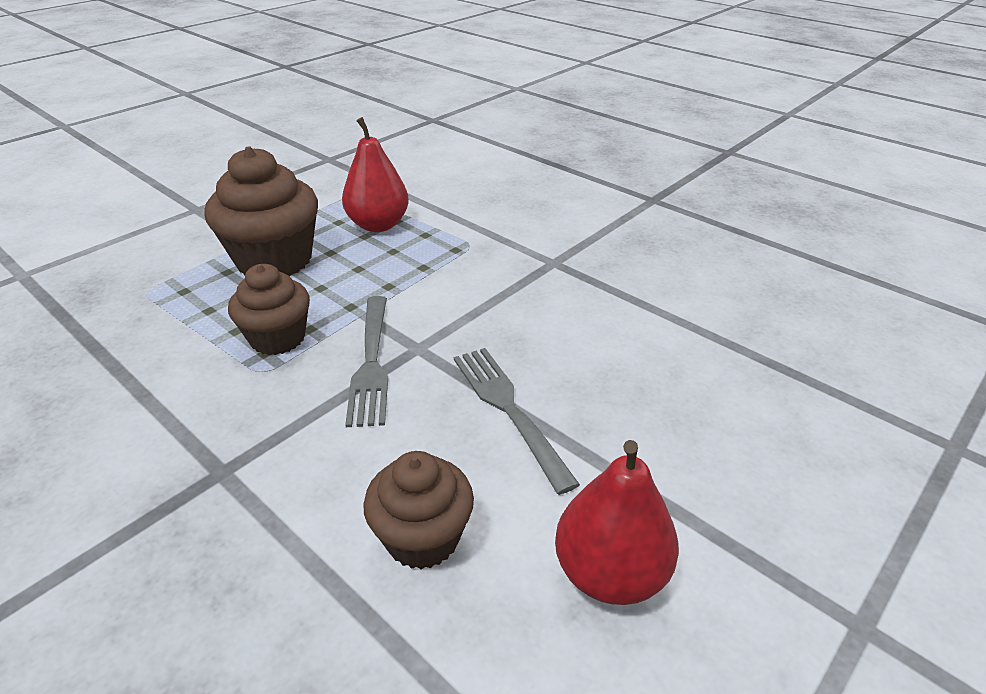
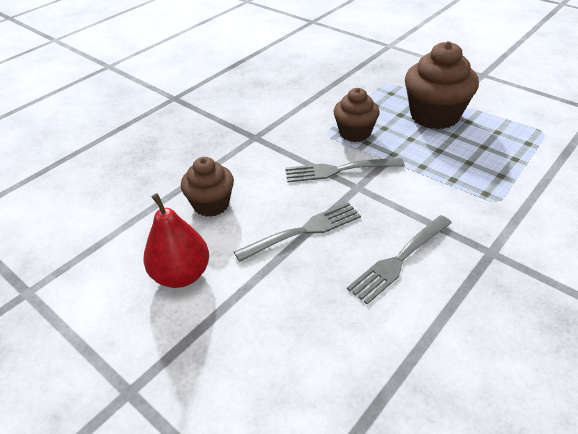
camera: 90 degrees right, 5 degrees up
(378, 225) = (502, 150): red pear -> none
(566, 325) = (400, 259): none -> grey fork

